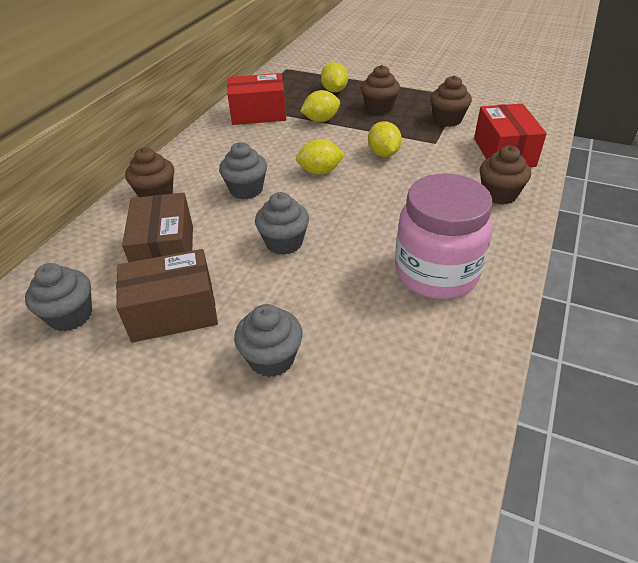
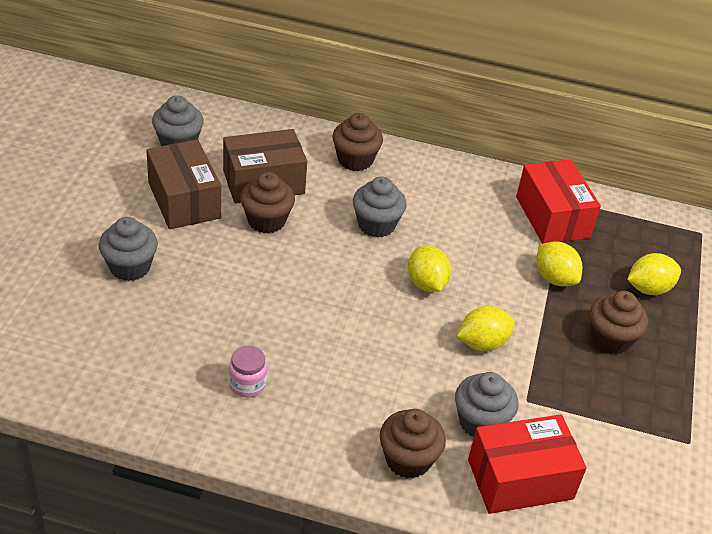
camera: 75 degrees right, 0 degrees up
(284, 242) = (286, 262): grey cupcake -> grey cupcake (480, 422)
(436, 273) = (247, 384): pink jar -> pink jar, size x0.40
(447, 120) = (599, 419): brown cupcake -> brown cupcake (266, 221)

